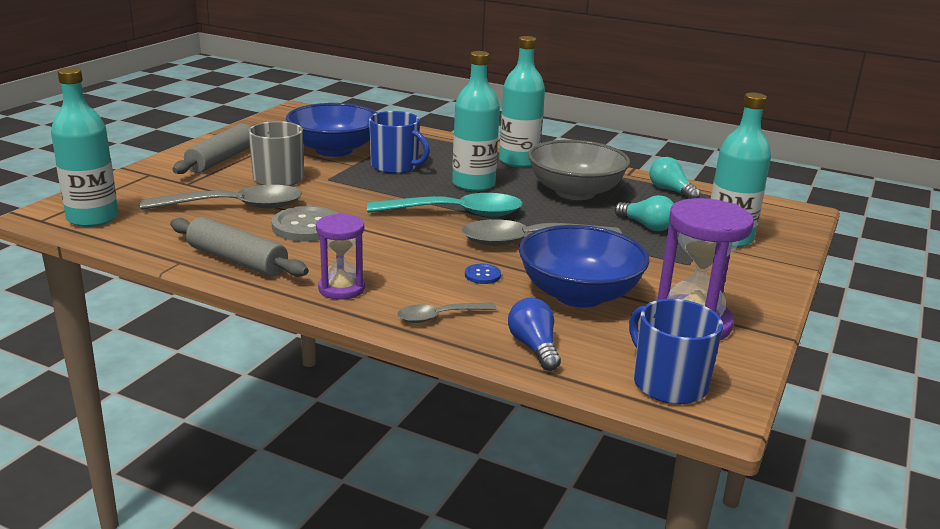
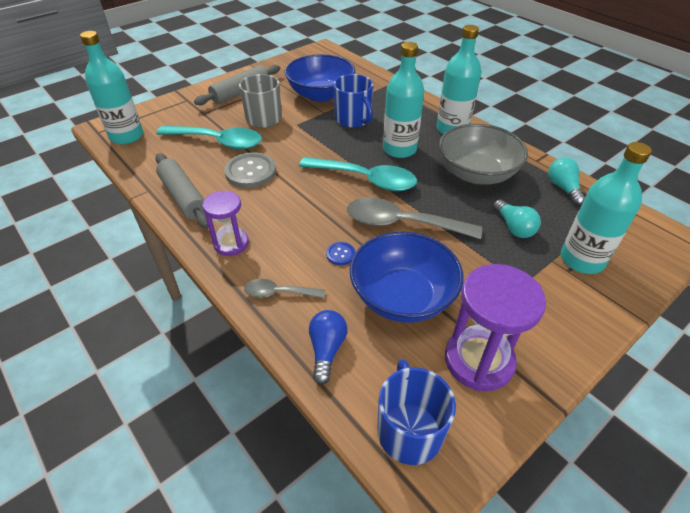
camera: 25 degrees right, 20 degrees up
(235, 206) = (218, 142): grey spoon -> turquoise spoon

